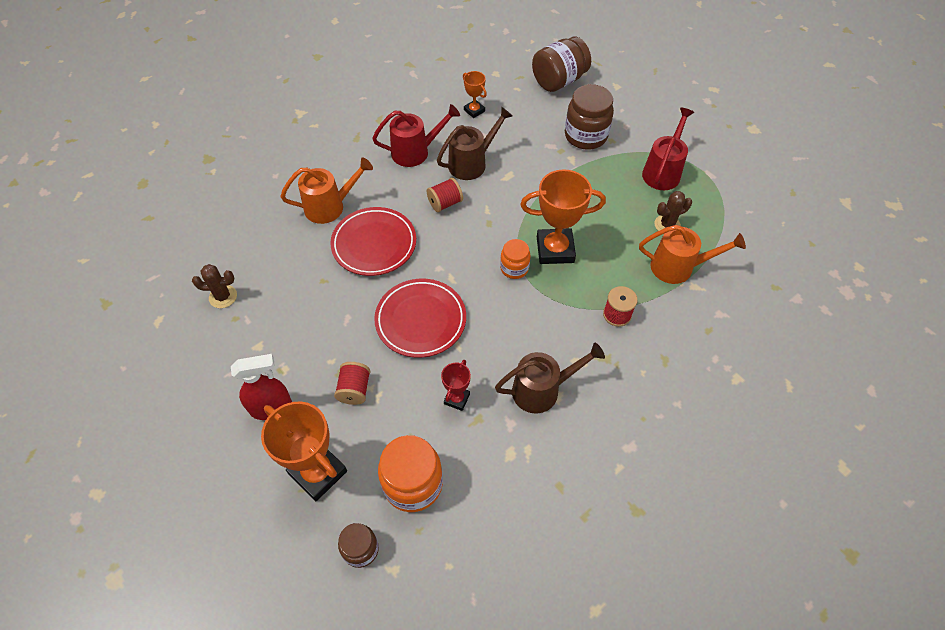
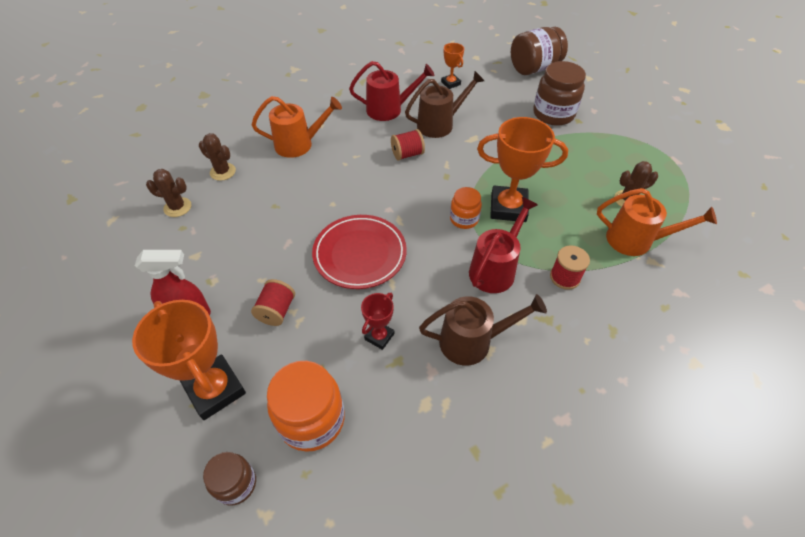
camera: 10 degrees right, 5 degrees down
(258, 250) = (223, 172): none -> brown cactus
(374, 244) = (331, 181): red plate -> none
(663, 171) = (627, 152): red watering can -> red watering can (495, 269)

